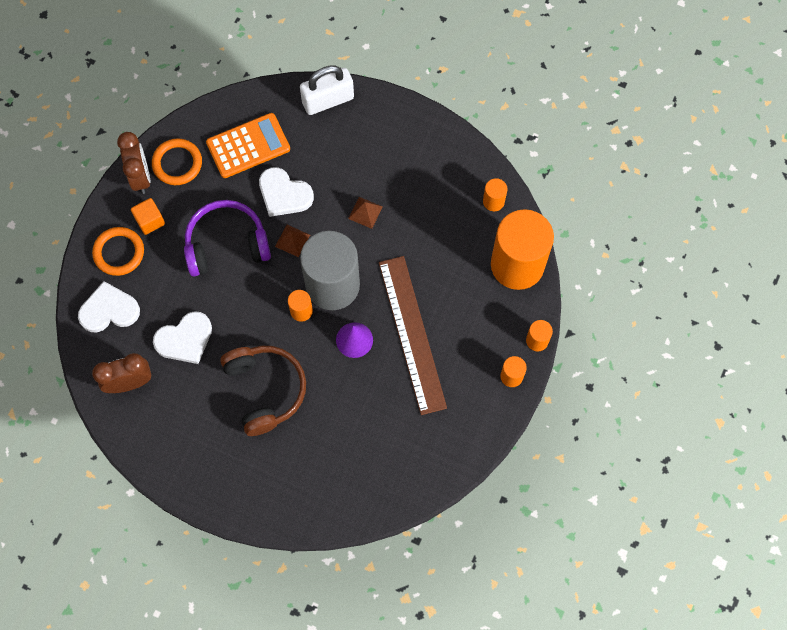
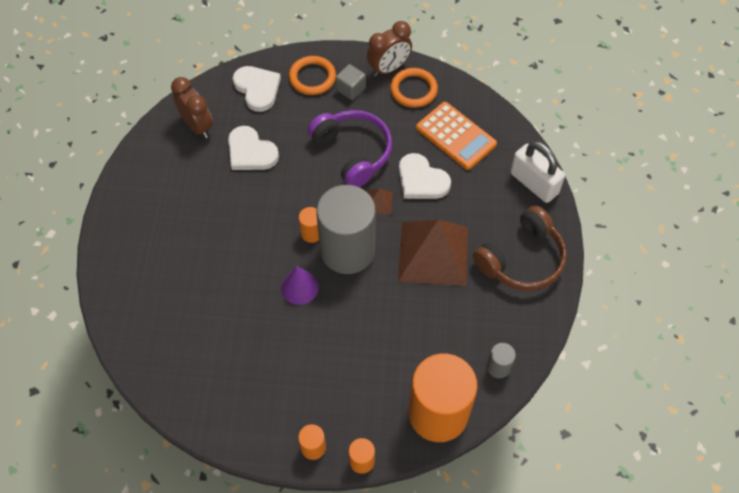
camera: 70 degrees right, 10 degrees down
(150, 221) = (351, 89): orange cube -> grey cube
(265, 390) = (224, 230): brown headphones -> brown headphones (522, 259)
(284, 194) = (421, 180): white heart -> white heart turned 60 degrees counterclockwise
(365, 212) = (433, 253): brown pyramid -> brown pyramid, size x2.47
(412, 334) = (324, 337): brown ruler -> none
(493, 201) = (498, 367): orange cylinder -> grey cylinder

